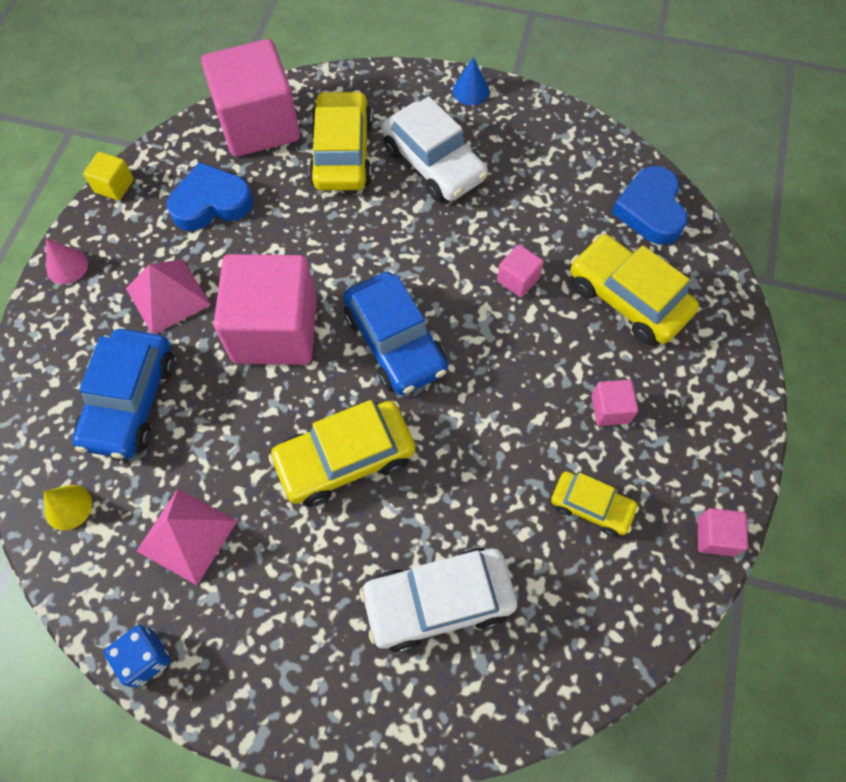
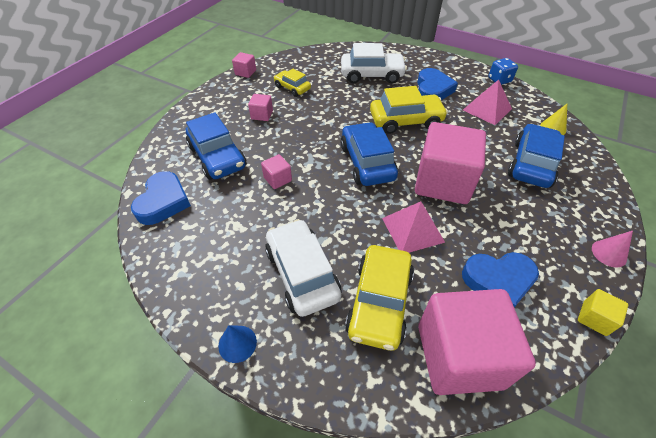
camera: 165 degrees left, 15 degrees down
(168, 296) = (521, 216): pink pyramid -> pink pyramid (413, 230)
(298, 577) = (432, 90): none -> blue heart
(628, 298) = (217, 157): yellow car -> blue car

